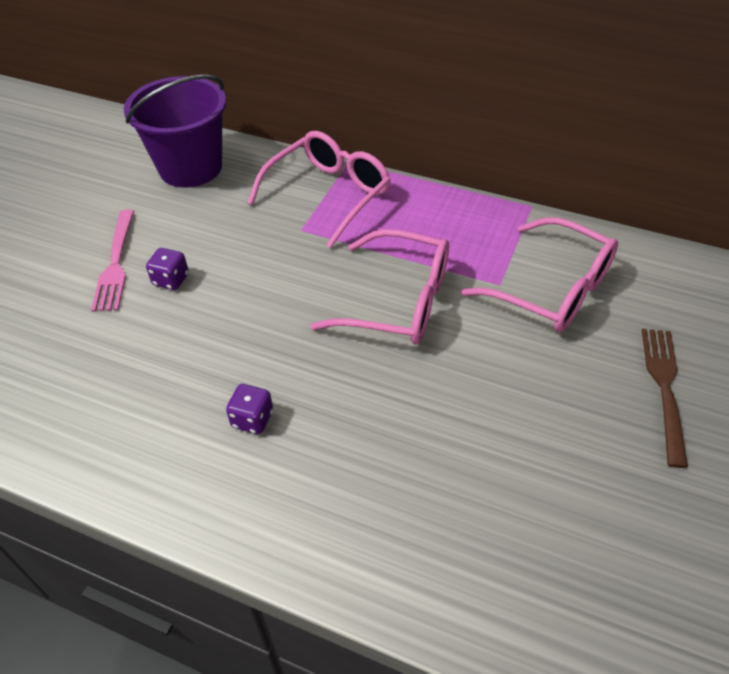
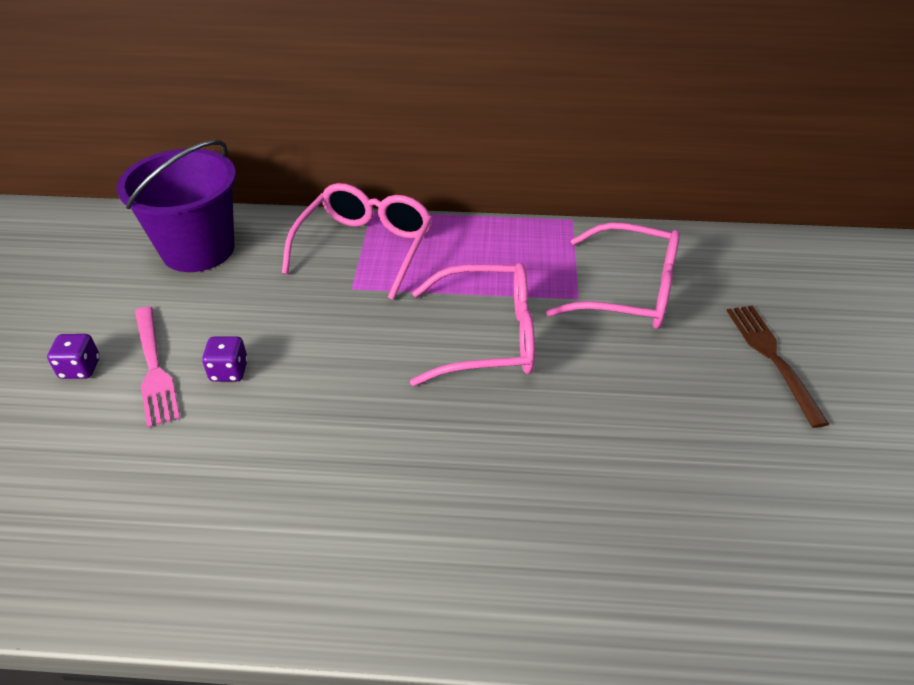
camera: 20 degrees left, 5 degrees down
(252, 419) = (390, 495): purple dice -> purple dice (80, 368)

